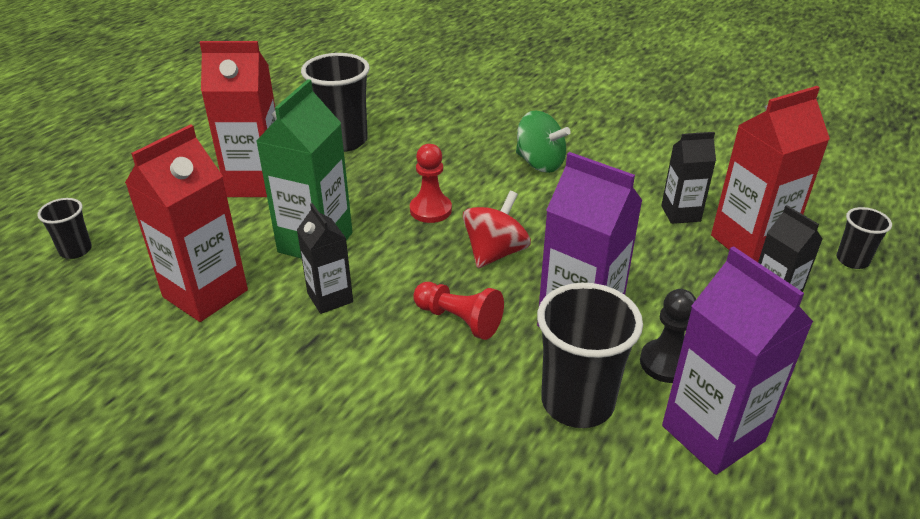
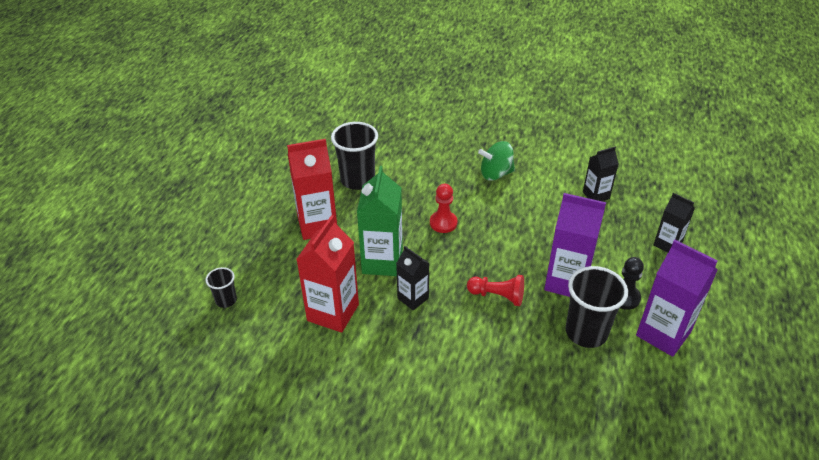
camera: 15 degrees left, 5 degrees up
(495, 252) = (497, 246): red spinning top -> none
(540, 163) = (495, 174): green spinning top -> green spinning top turned 150 degrees clockwise
(750, 242) = (642, 208): red carton -> none
(852, 260) = (702, 208): black cup -> none

